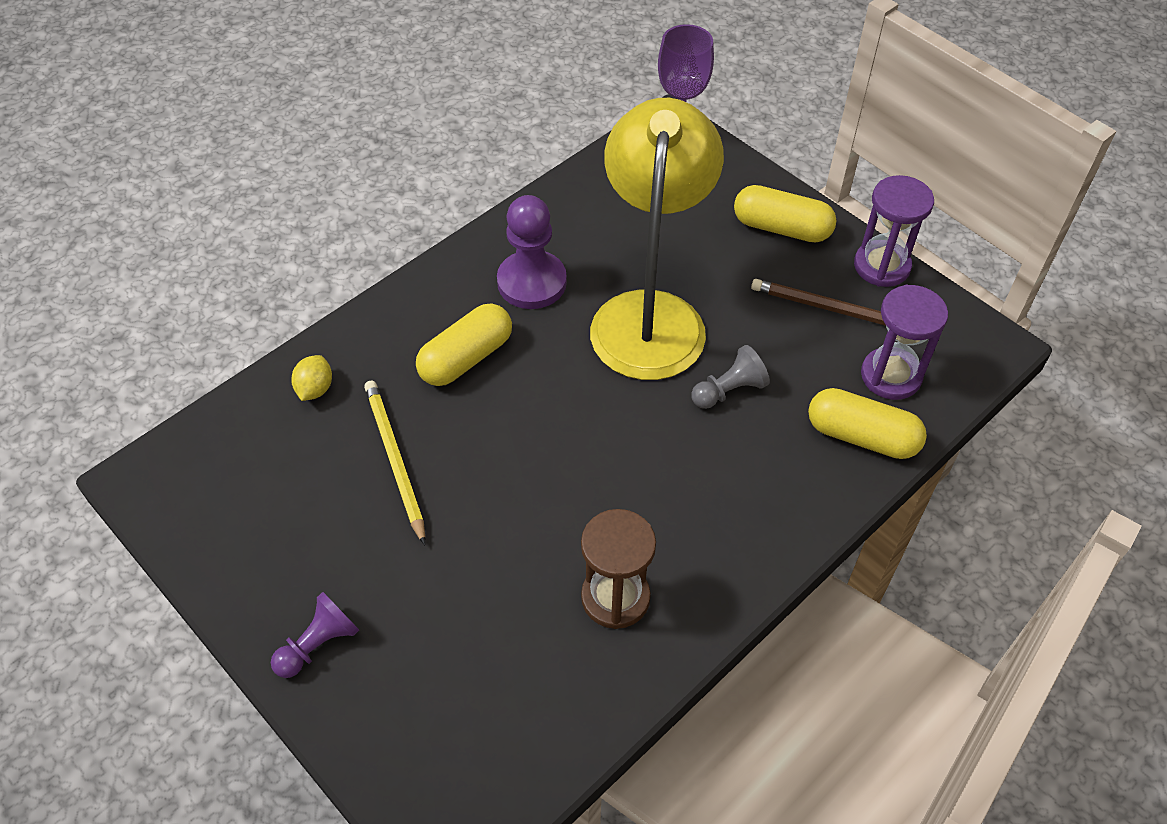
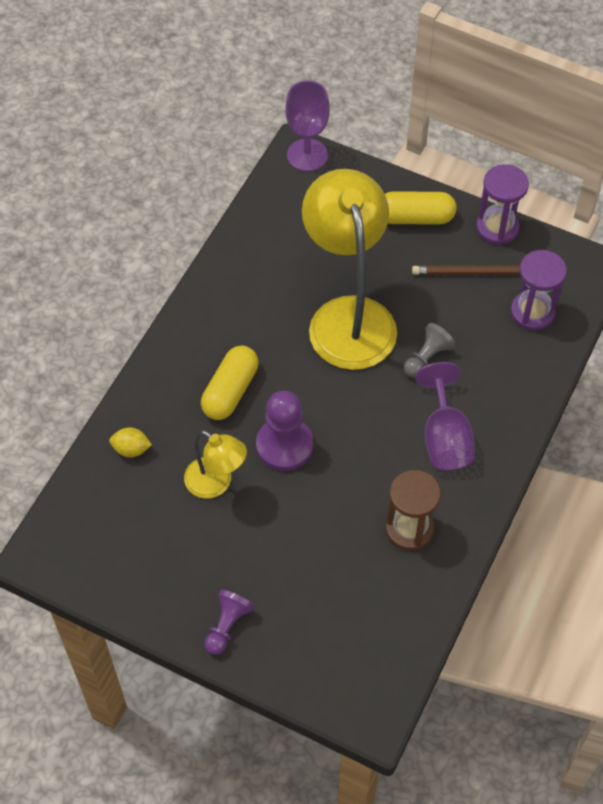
camera: 20 degrees left, 5 degrees up
(315, 389) = (131, 449): yellow lemon -> yellow lemon turned 75 degrees counterclockwise
(395, 461) = (216, 483): yellow pencil -> yellow lamp
(532, 282) = (251, 316): purple pawn -> purple pawn (284, 445)
(712, 496) = (445, 438): none -> purple goblet
(862, 436) = (528, 363): yellow capsule -> none

